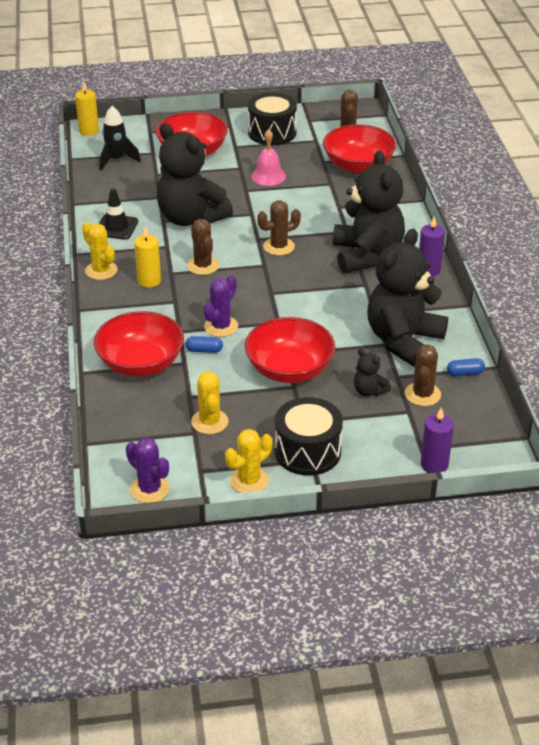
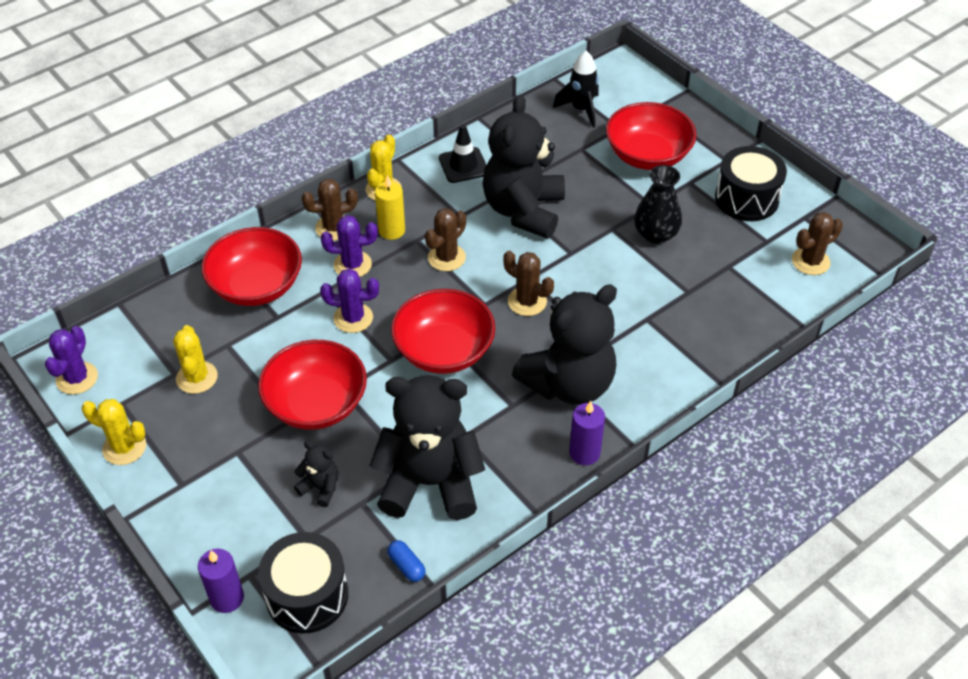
camera: 60 degrees right, 10 degrees up
(89, 131) = (615, 66): yellow candle -> none
(166, 310) = (352, 265): none -> purple cactus
(204, 350) = (306, 323): blue capsule -> none
(209, 422) = (197, 377): yellow cactus -> yellow cactus turned 60 degrees counterclockwise
(268, 176) = (655, 234): pink bell -> black vase
(307, 451) = (191, 476): black drum -> black drum (307, 595)
(358, 165) = (748, 300): red bowl -> red bowl (444, 350)
(369, 391) = (320, 488): black teddy bear -> black teddy bear turned 105 degrees clockwise
(422, 394) = (343, 539): brown cactus -> brown cactus (333, 228)

